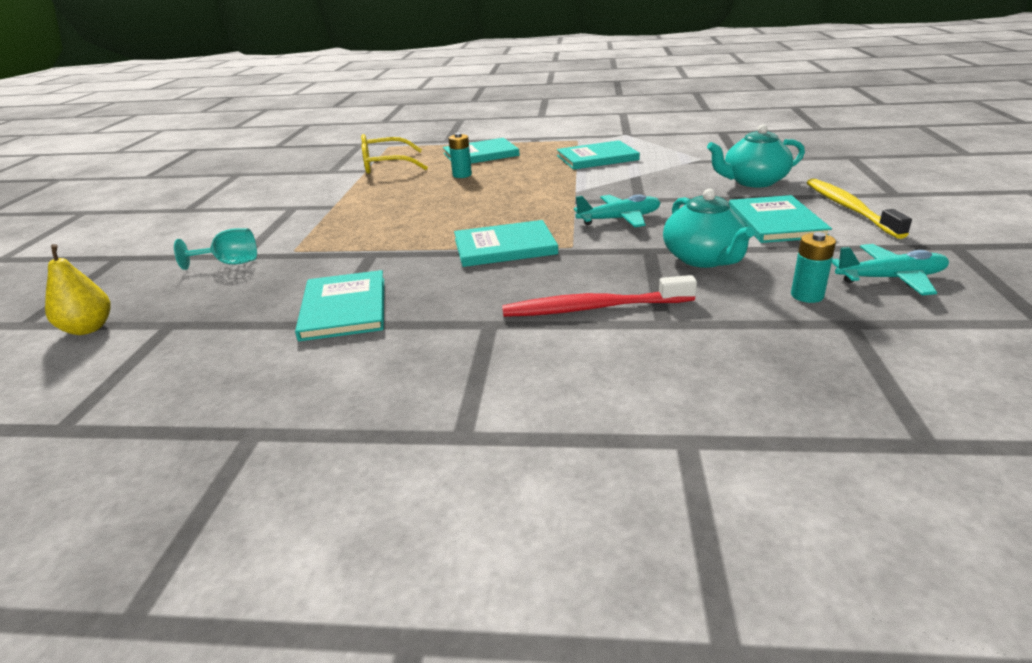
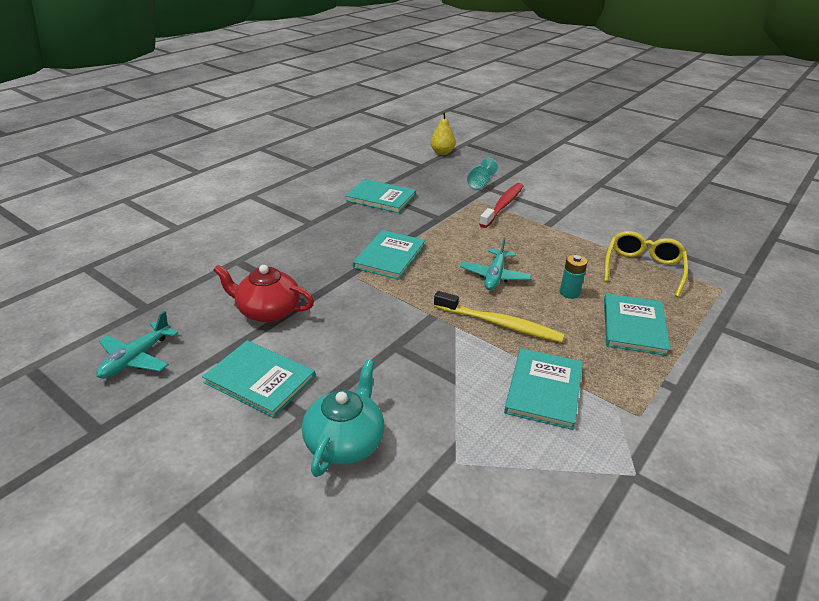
camera: 120 degrees right, 5 degrees up
(593, 308) = (280, 251): red toothbrush -> red toothbrush (503, 205)
(620, 219) = (370, 315): turquoise plane -> turquoise plane (494, 276)
(704, 258) = (267, 311): turquoise teapot -> red teapot
(807, 295) = (180, 315): turquoise battery -> none
(849, 208) = (215, 443): yellow toothbrush -> yellow toothbrush (500, 324)

